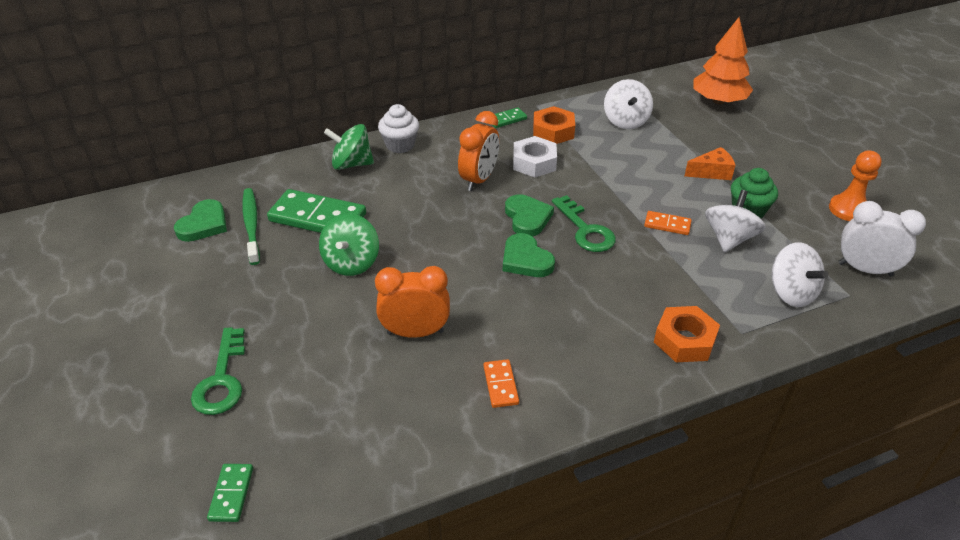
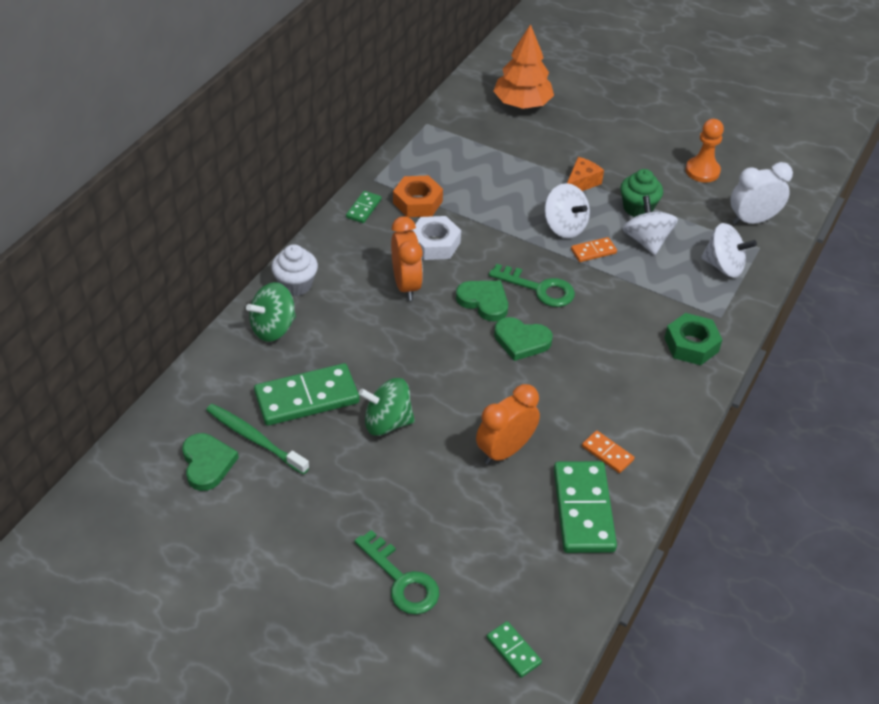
camera: 40 degrees left, 5 degrees up
(351, 262) = (387, 422): green spinning top -> green spinning top turned 120 degrees clockwise
(426, 418) = (583, 509): none -> green domino
(625, 121) = (467, 161): white spinning top -> white spinning top (564, 227)
(684, 340) = (691, 344): orange nut -> green nut

